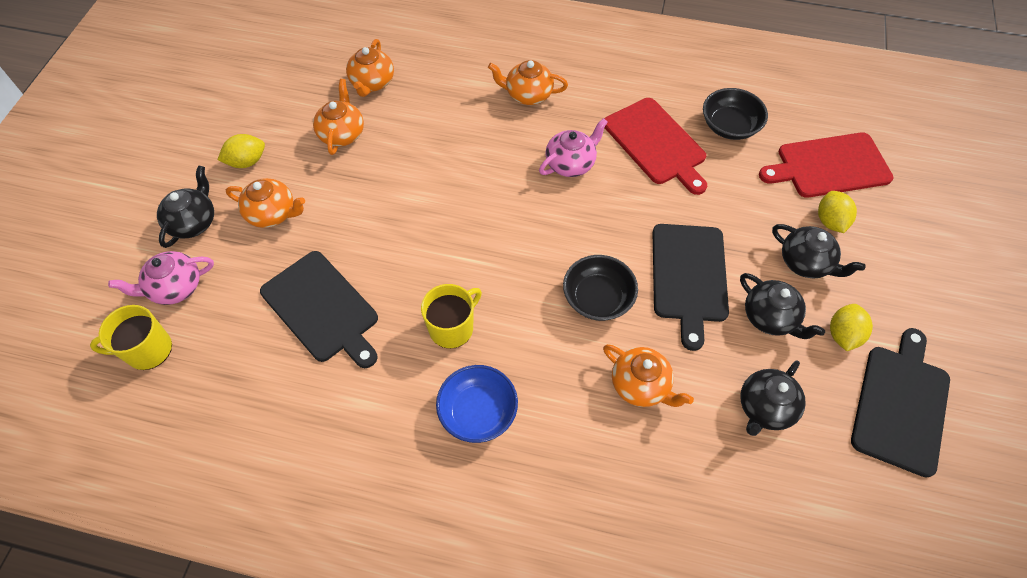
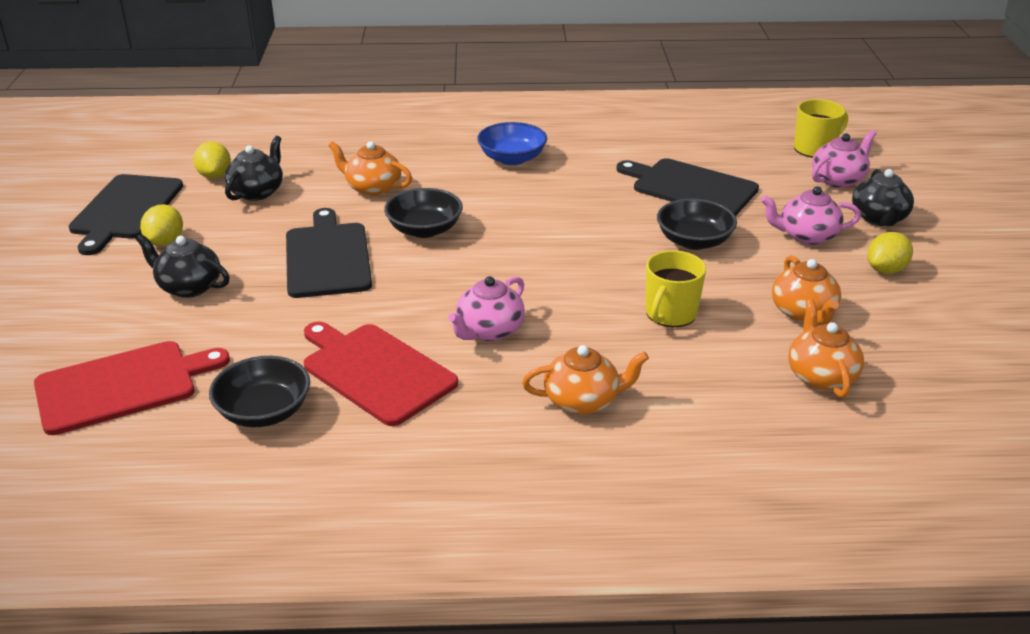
camera: 165 degrees right, 25 degrees down
(272, 213) = (806, 236): orange teapot -> pink teapot
(369, 228) = (694, 241): none -> black bowl
(452, 328) = (560, 194): yellow mug -> yellow mug (670, 313)
(770, 317) = (241, 242): black teapot -> none
(830, 221) = (144, 327): yellow lemon -> yellow lemon (215, 176)

